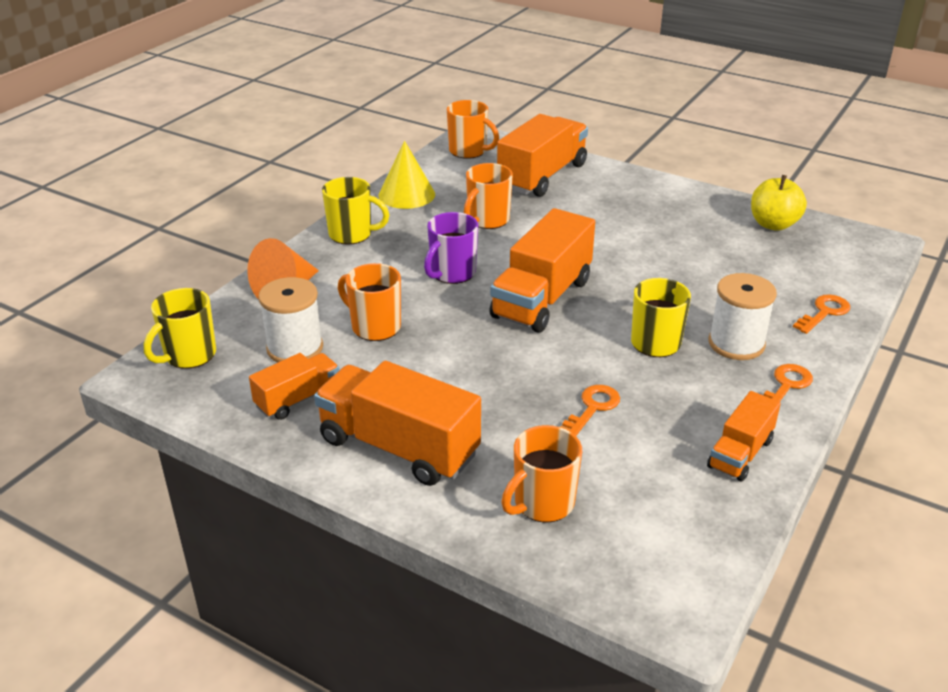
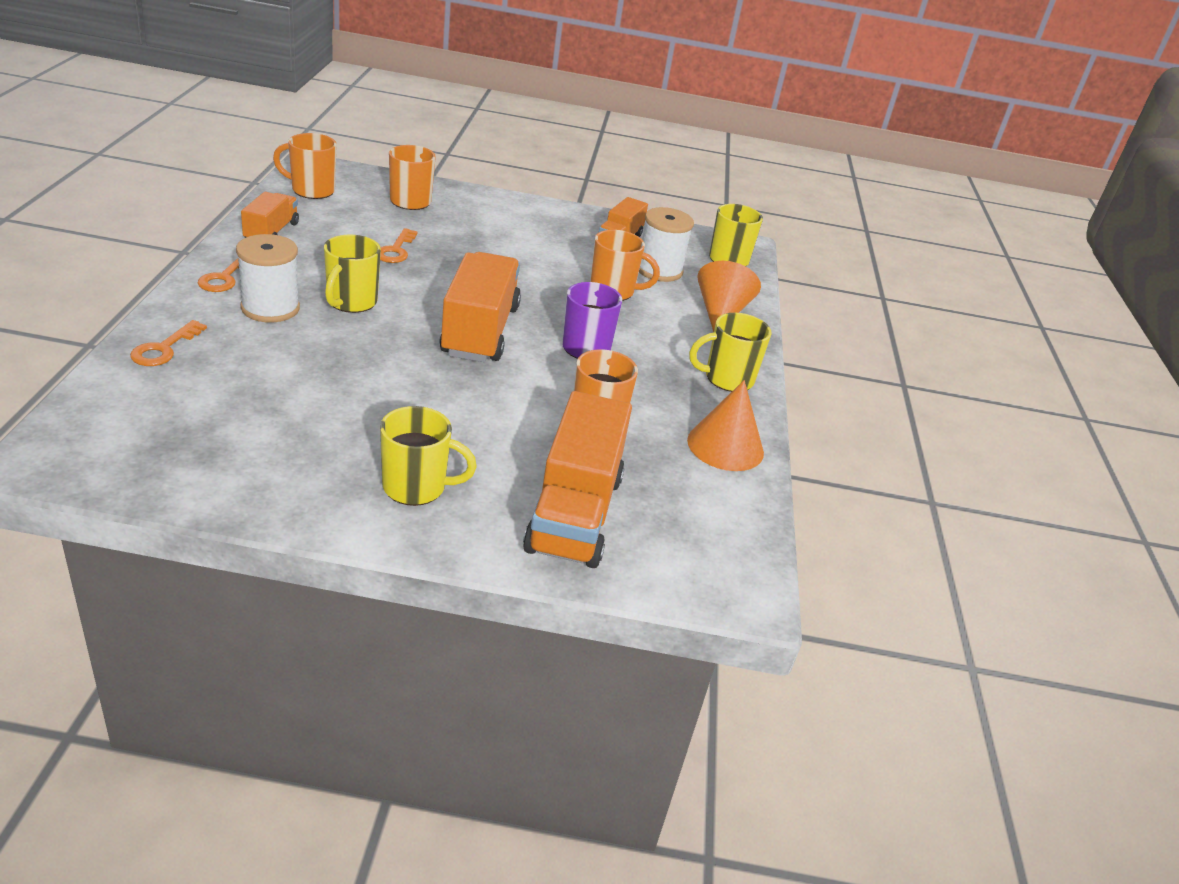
camera: 150 degrees right, 0 degrees up
(399, 447) = (525, 220): orange truck -> none
(406, 194) = (725, 446): yellow cone -> orange cone
(469, 151) = (718, 551): orange mug -> orange mug (311, 190)
(636, 200) = (416, 487): none -> yellow mug
(773, 224) = (203, 471): yellow apple -> none

